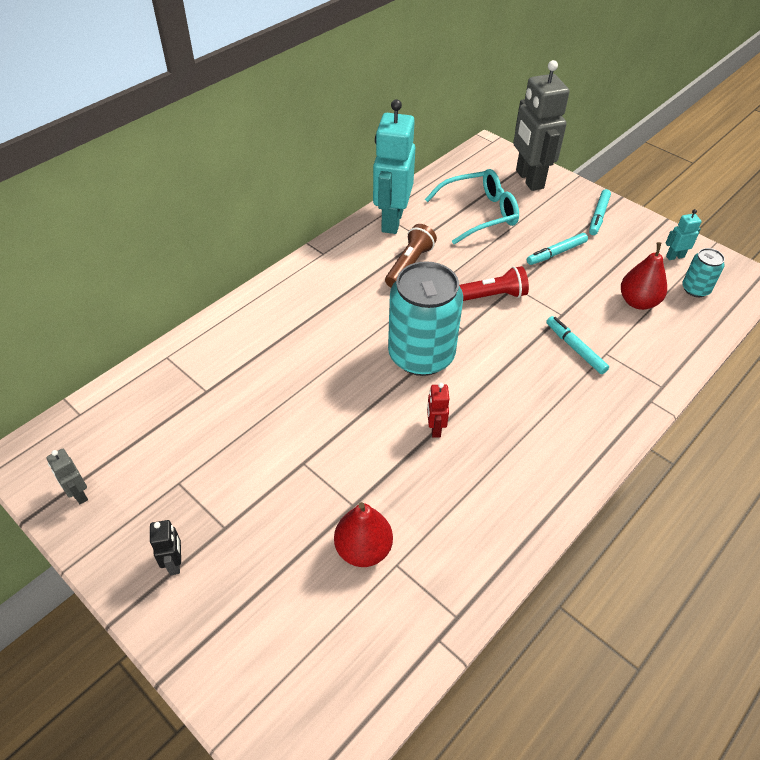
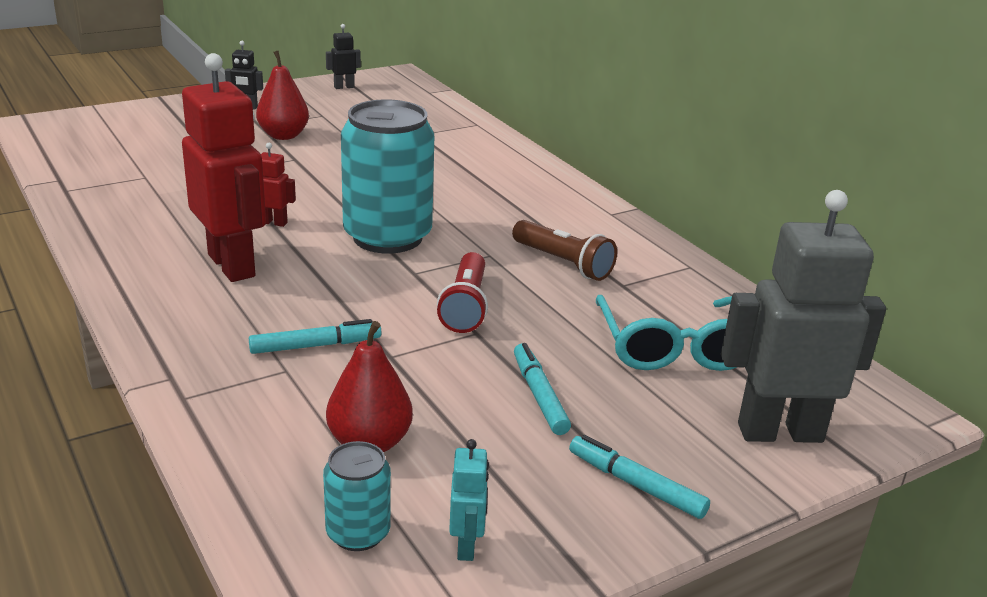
camera: 105 degrees right, 20 degrees down
(79, 494) = (344, 87): grey robot -> black robot
(363, 549) = (176, 167): red pear -> red pear (283, 135)
(391, 221) = (671, 270): turquoise robot -> none
(512, 426) = (232, 265): none -> red robot

